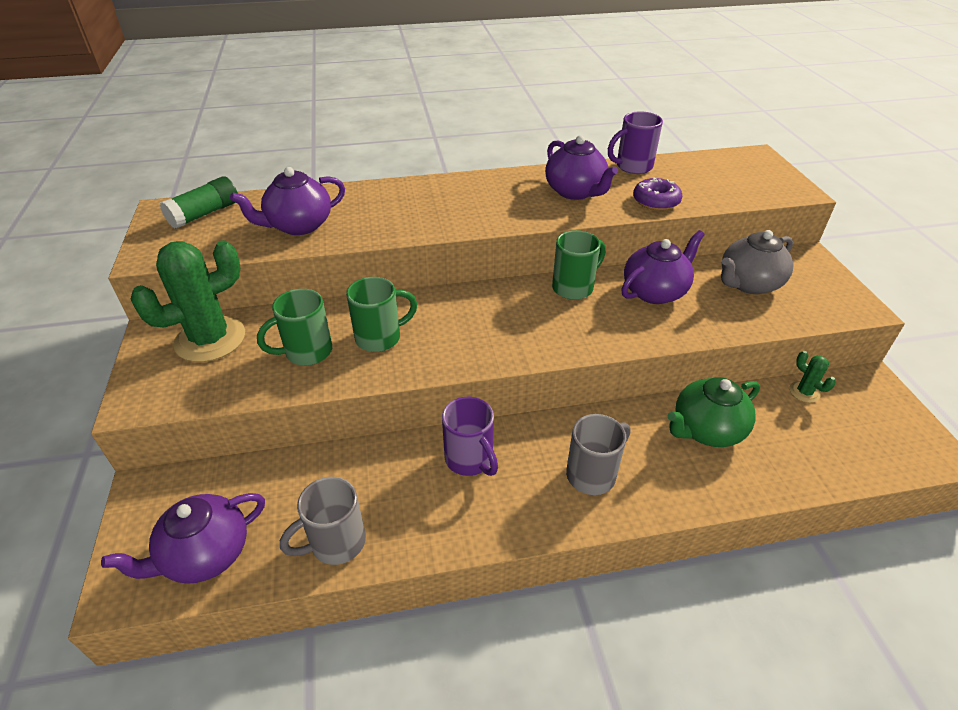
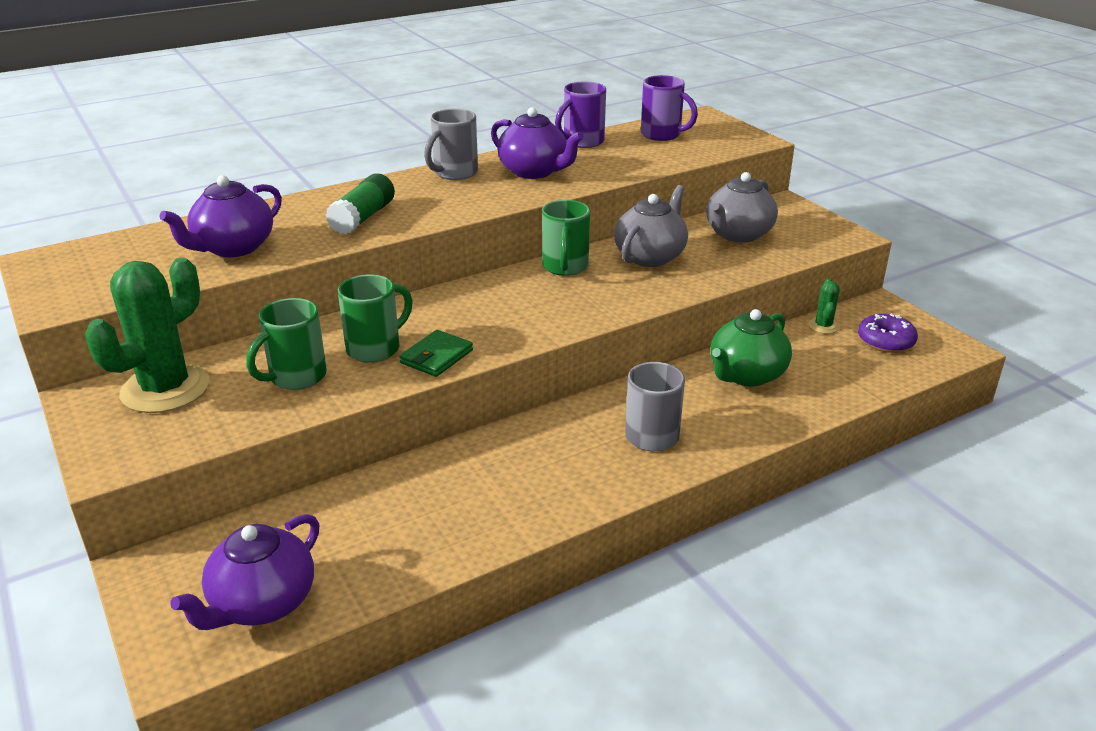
camera: 20 degrees left, 10 degrees down
(205, 214) = (101, 255): green glue stick -> green glue stick (363, 218)
(336, 543) = (411, 555): grey mug -> grey mug (454, 173)
(423, 358) = (436, 356): none -> green wallet
(470, 459) = (519, 452): purple mug -> purple mug (662, 135)
(574, 287) = (565, 267): green mug -> green mug turned 150 degrees clockwise
(655, 291) = (650, 256): purple teapot -> grey teapot
(656, 201) = (622, 168): purple donut -> purple donut (885, 341)
(804, 392) = (823, 326): green cactus -> green cactus turned 60 degrees clockwise

